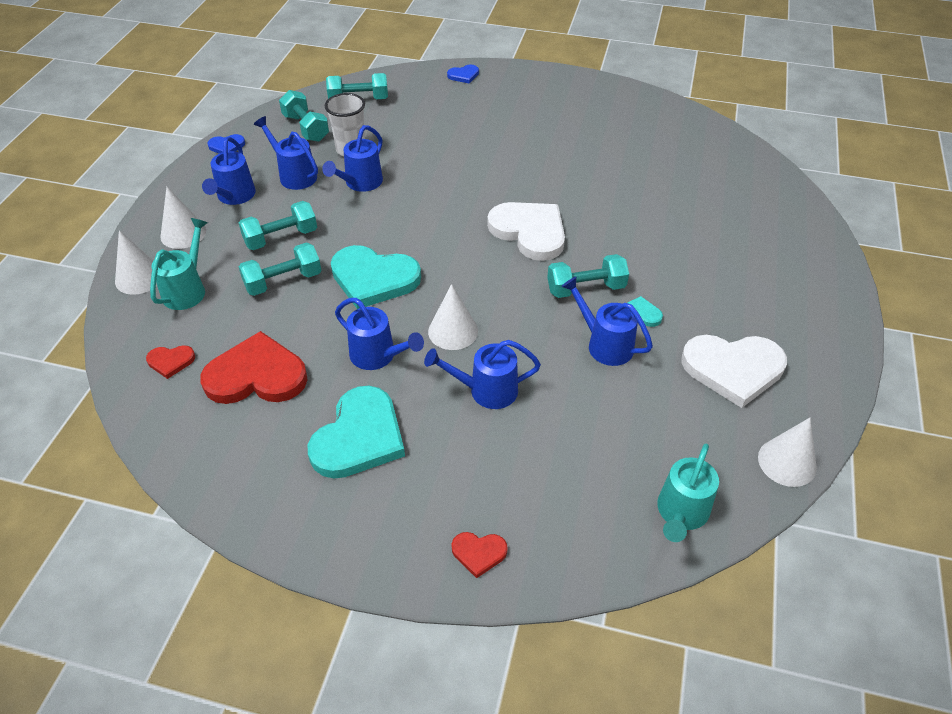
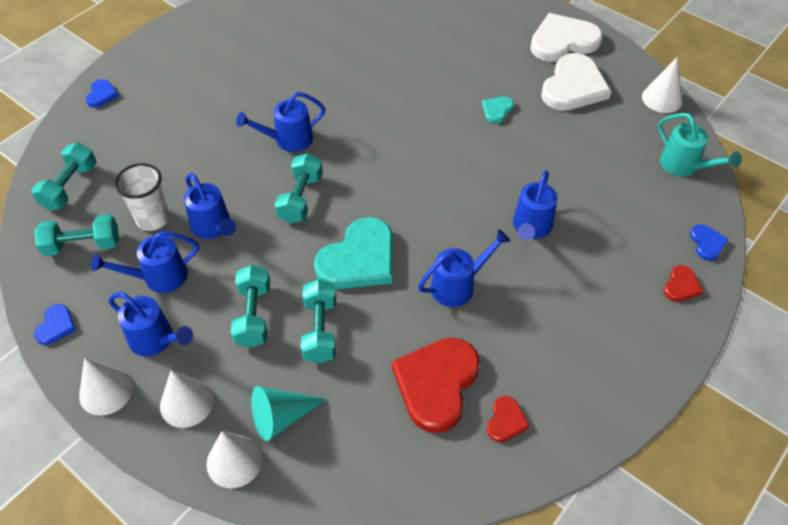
camera: 65 degrees left, 5 degrees up
(171, 361) = (381, 454): red heart -> red heart (506, 421)
(187, 289) = (281, 417): turquoise watering can -> turquoise cone
(359, 437) = (543, 326): turquoise heart -> none
(453, 331) = (455, 225): white cone -> white cone (106, 391)
(529, 232) = (365, 135): white heart -> white heart (563, 41)
(563, 567) = (707, 243): none -> blue heart
(586, 288) = (452, 128): turquoise dumbbell -> turquoise dumbbell (300, 198)
(604, 344) = (516, 141): blue watering can -> blue watering can (287, 140)

